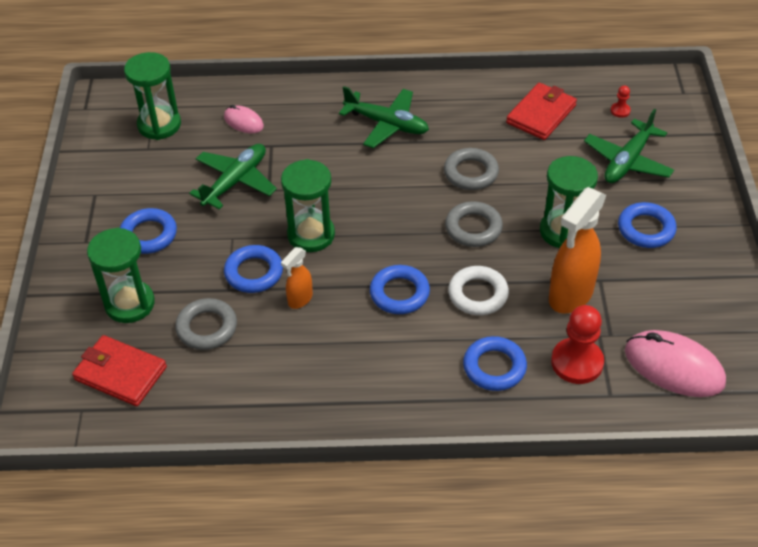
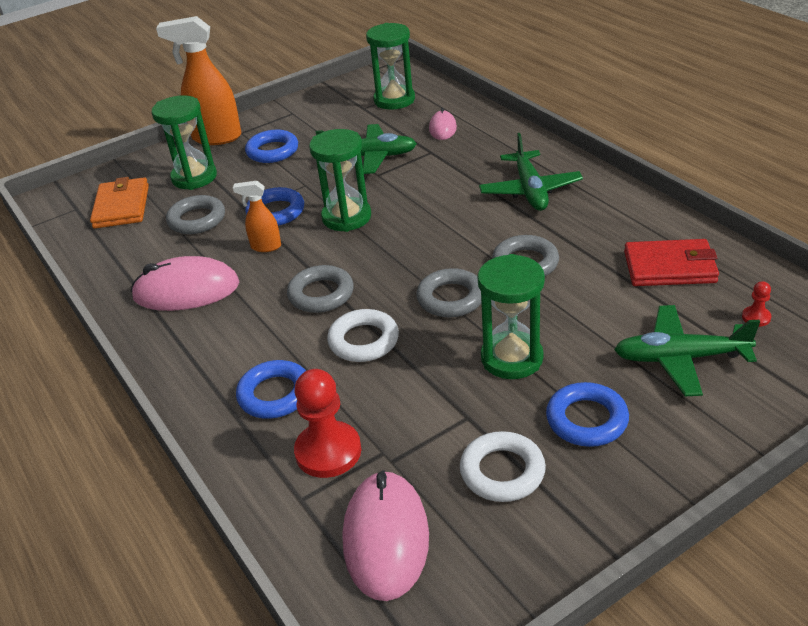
camera: 60 degrees right, 10 degrees down
(120, 373) = (121, 206): red wallet -> orange wallet
(311, 373) = (186, 291): none -> pink mouse
(399, 293) = (321, 294): blue ring -> grey ring
(570, 296) = (421, 404): orange spray bottle -> orange spray bottle (216, 138)
(659, 288) = (502, 472): none -> white ring

